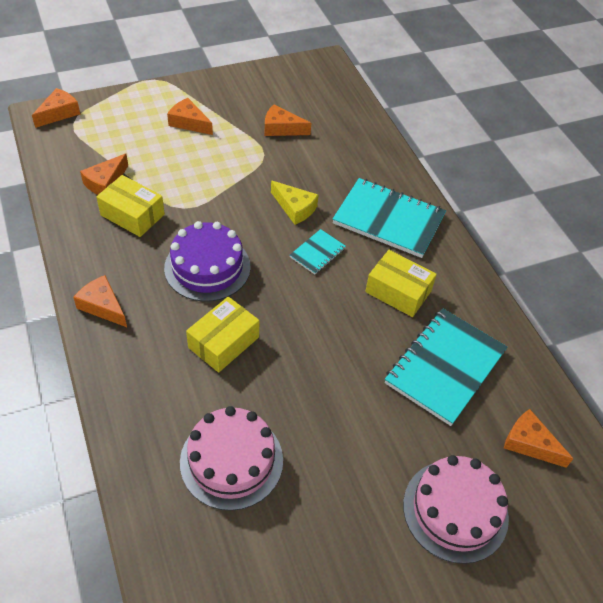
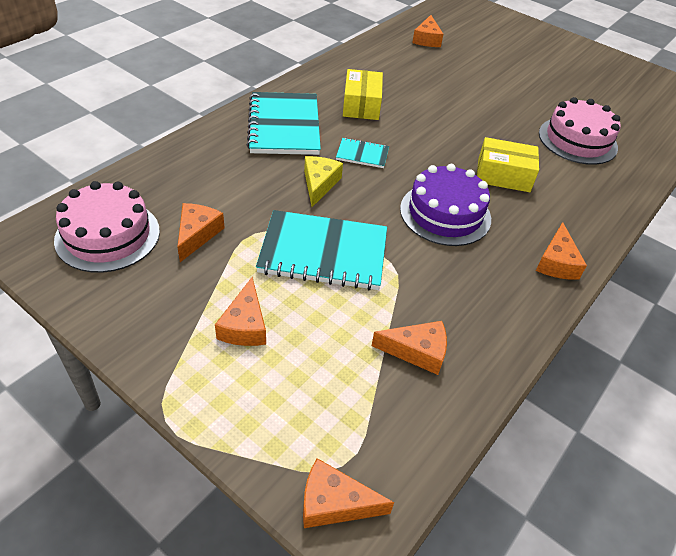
camera: 120 degrees left, 5 degrees down
(132, 215) = (439, 299): yellow box -> none
(281, 128) = (197, 234): orange cheese -> orange cheese turned 150 degrees counterclockwise
(445, 367) = (407, 74): turquoise notebook -> turquoise notebook (323, 253)
(455, 510) = (498, 56): pink cake -> pink cake (108, 235)

